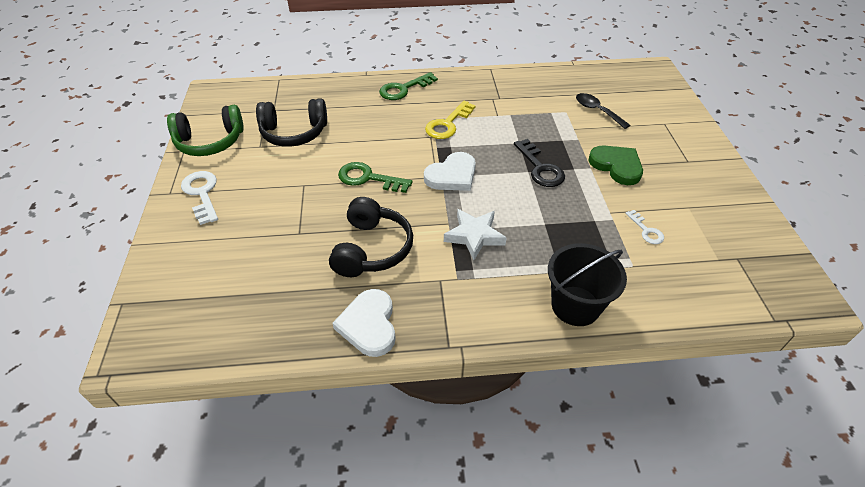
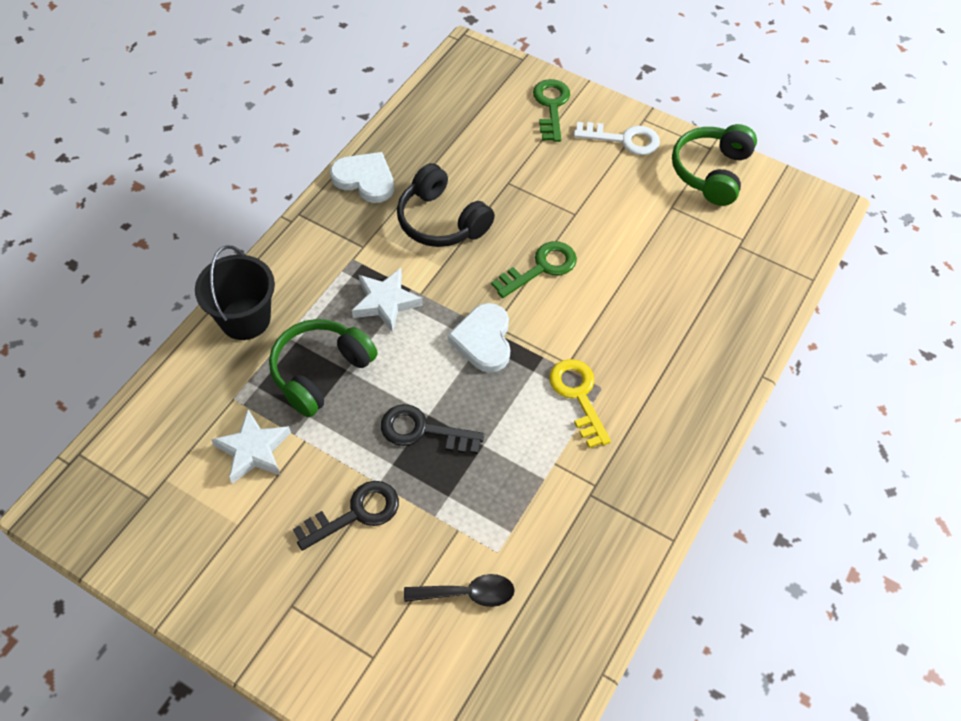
camera: 125 degrees right, 10 degrees up
(294, 133) = (675, 244): black headphones -> none
(404, 89) = (693, 397): green key -> green key (551, 106)
(561, 234) = (320, 372): none -> green headphones
(616, 166) = (356, 513): green heart -> black key
(646, 230) = (253, 450): white key -> white star

